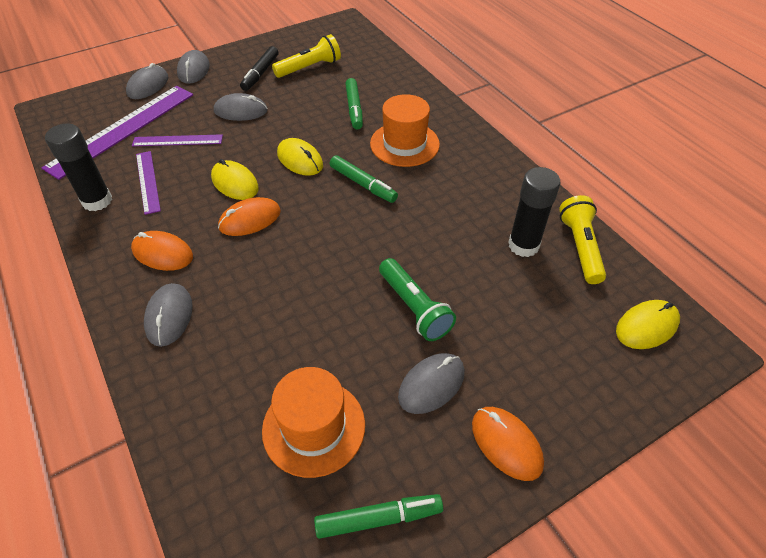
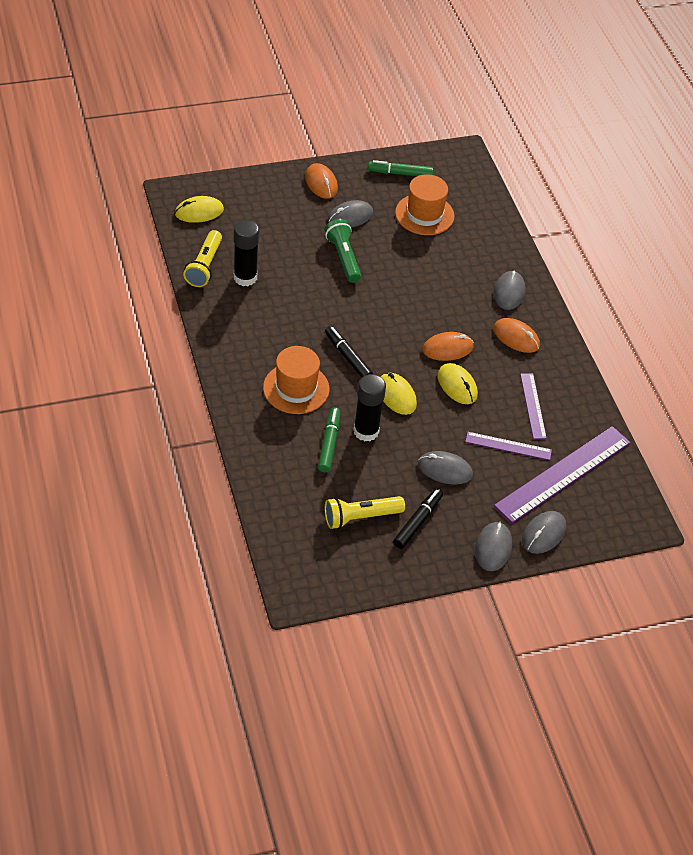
camera: 170 degrees left, 0 degrees up
(97, 201) = (574, 396): black glue stick -> black glue stick (366, 431)
(363, 184) = (348, 357): green marker -> black marker

